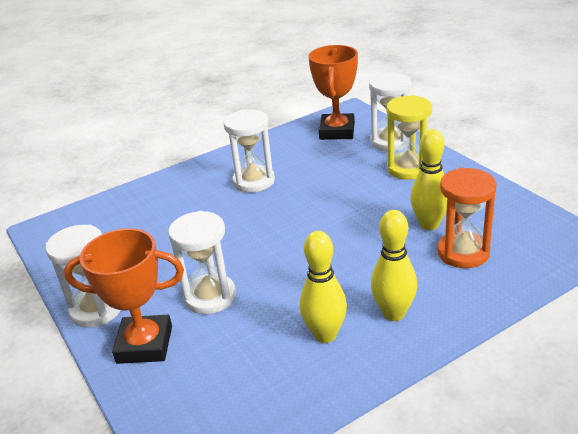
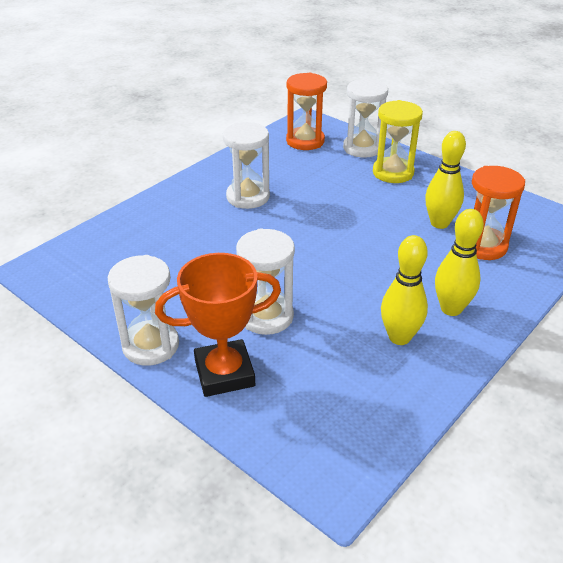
camera: 20 degrees left, 5 degrees up
(337, 131) = (305, 141): orange trophy -> orange hourglass

